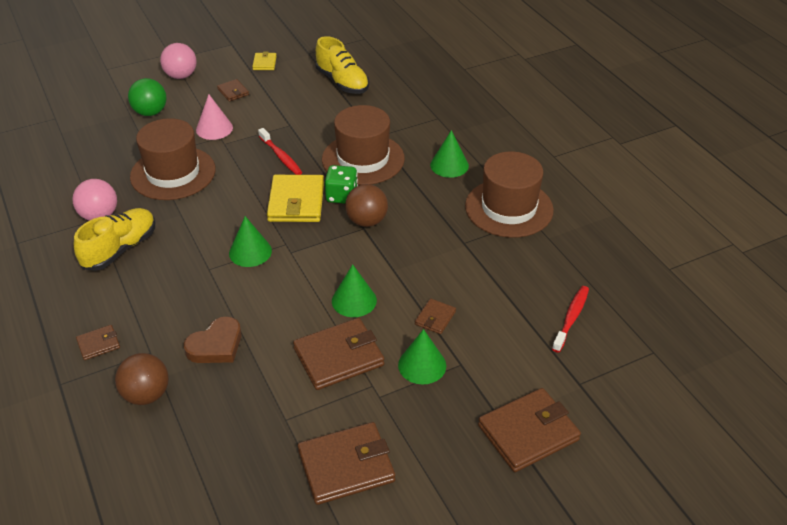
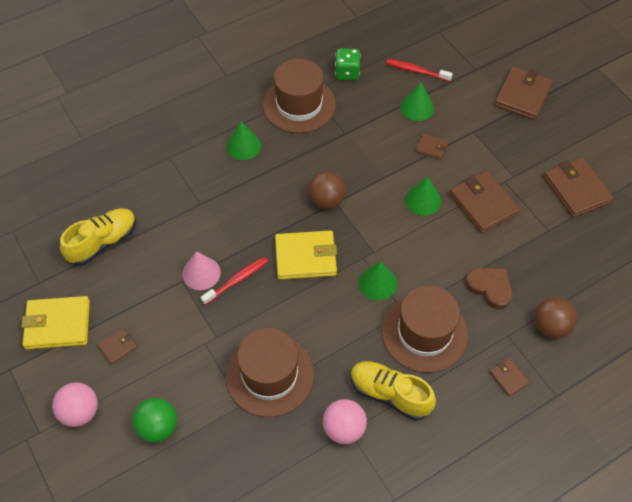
camera: 95 degrees left, 15 degrees up
(214, 128) = (189, 352): pink cone -> pink cone (201, 273)
(264, 63) = (58, 325): yellow wallet -> yellow wallet, size x2.00
(341, 196) = (294, 222): green dice -> green dice (347, 73)
(363, 159) = (237, 211): brown hat -> brown hat (424, 333)
(422, 365) = (479, 153): green cone -> green cone (416, 107)
(528, 432) = (522, 96): brown wallet -> brown wallet turned 60 degrees clockwise

